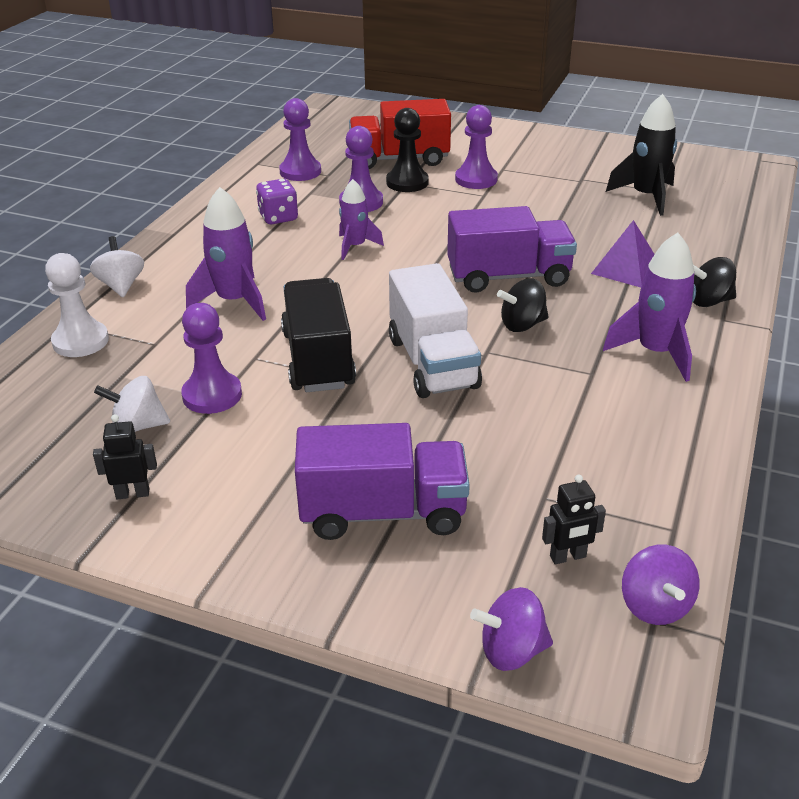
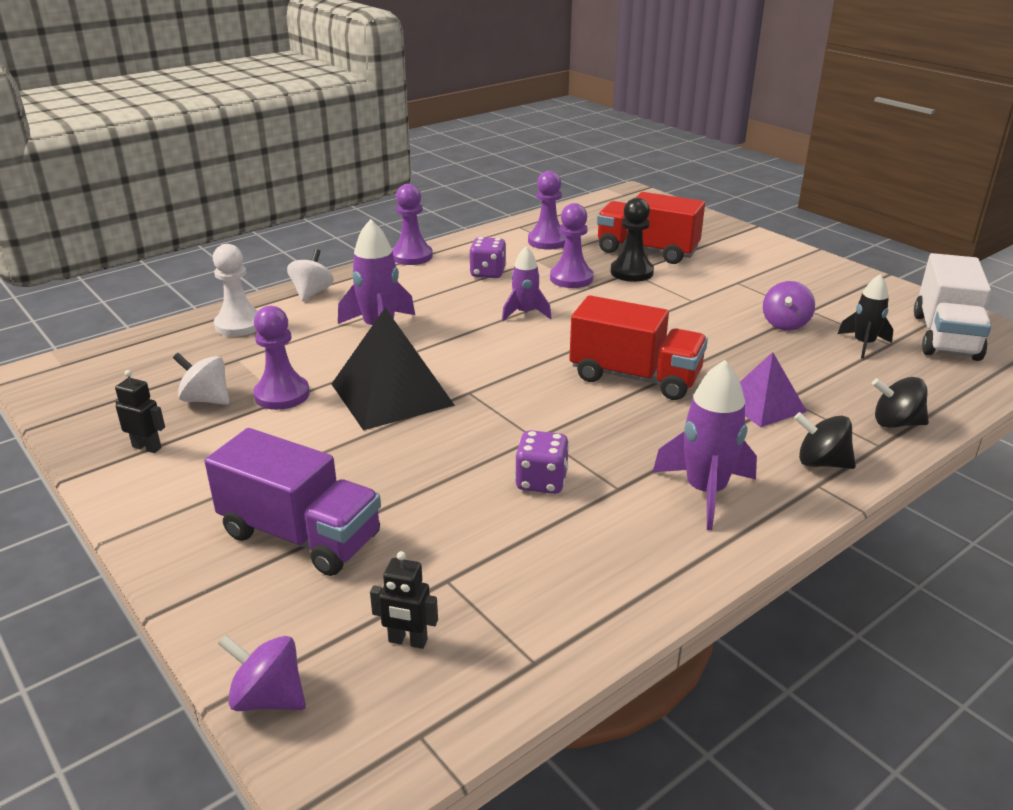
camera: 30 degrees right, 5 degrees down
(318, 359) = (391, 394): black truck -> black pyramid
(432, 363) = (481, 429): white truck -> white truck (945, 336)
(476, 179) = (700, 285): purple pawn -> purple pawn (412, 256)
(508, 277) = (635, 377): purple truck -> red truck
(522, 325) = (599, 423): black spinning top -> black spinning top (895, 423)
(529, 389) = (541, 481): none -> purple dice
(646, 197) = (863, 344): black rocket -> black rocket, size x0.64
(655, 606) = (435, 723): purple spinning top -> purple spinning top (785, 324)

